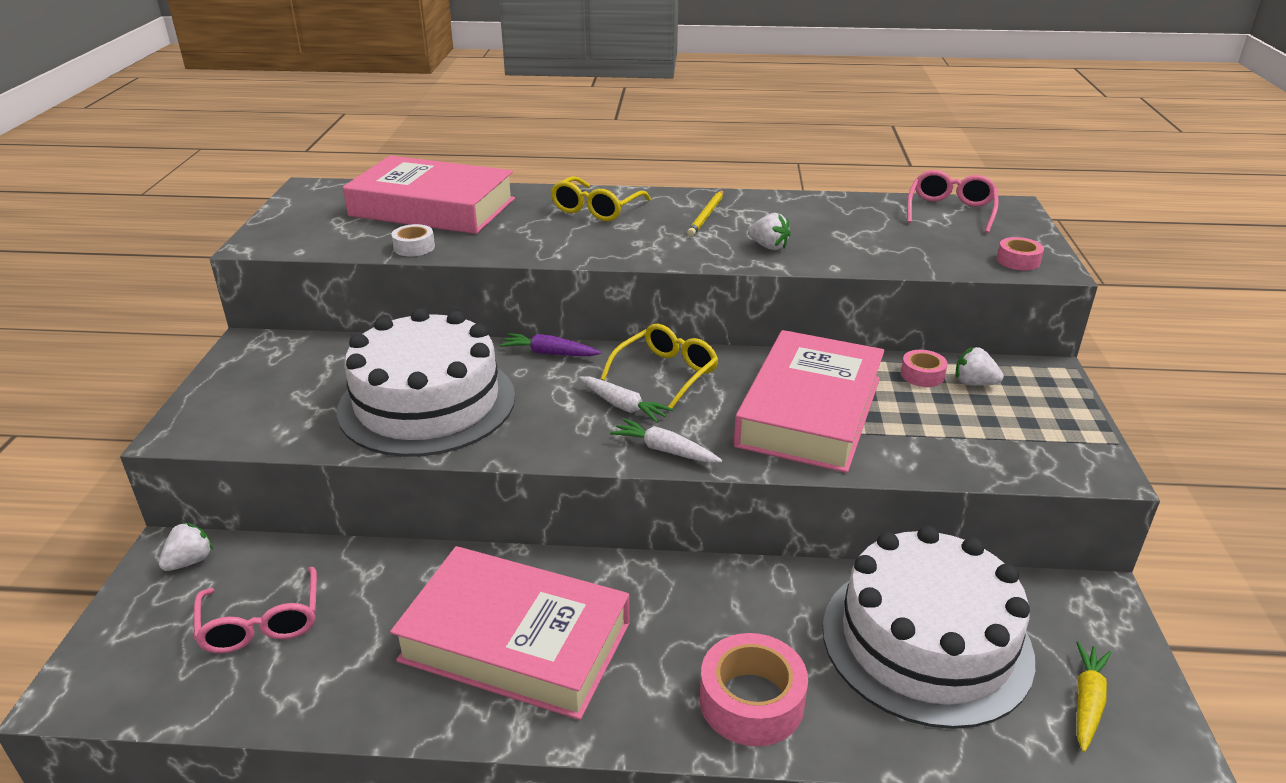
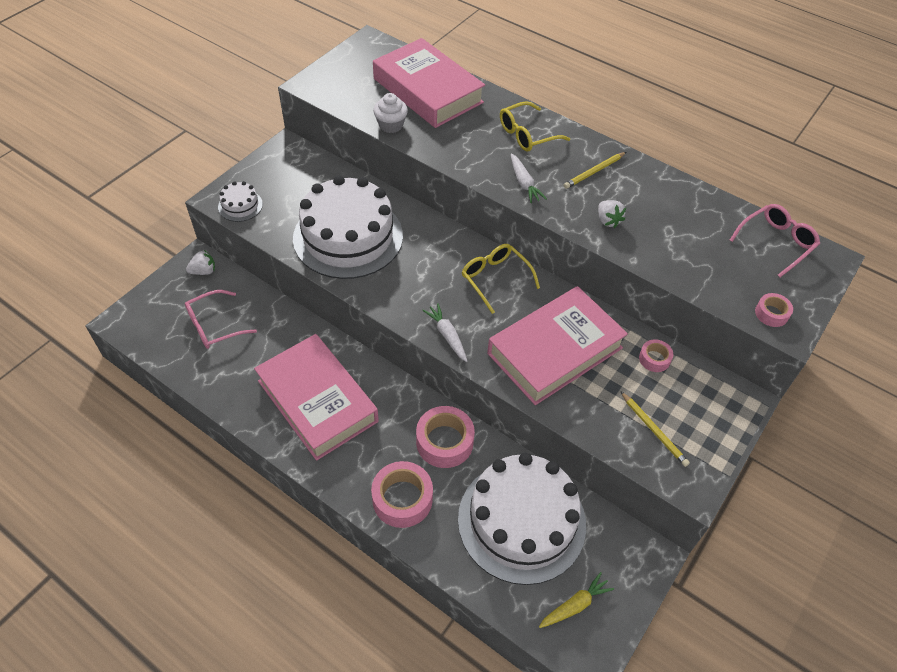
camera: 30 degrees right, 20 degrees up
(224, 427) = (240, 205): none -> white cake
(262, 623) = (214, 326): pink glasses -> pink glasses turned 45 degrees clockwise
(414, 247) = (391, 125): white tape -> white cupcake
(549, 353) = (440, 230): purple carrot -> none
(623, 406) = (450, 292): white carrot -> white carrot (524, 183)
(666, 373) = (495, 279): yellow glasses -> yellow glasses turned 105 degrees counterclockwise
(741, 602) = (444, 442): none -> pink tape
(974, 383) = (682, 382): white strawberry -> none
(999, 437) = (654, 430): none -> yellow pencil

